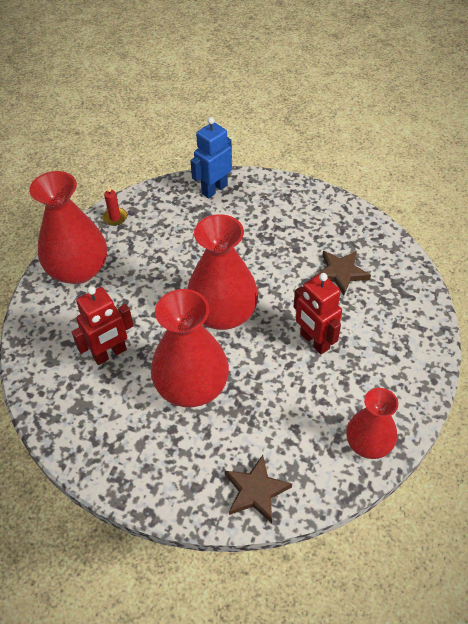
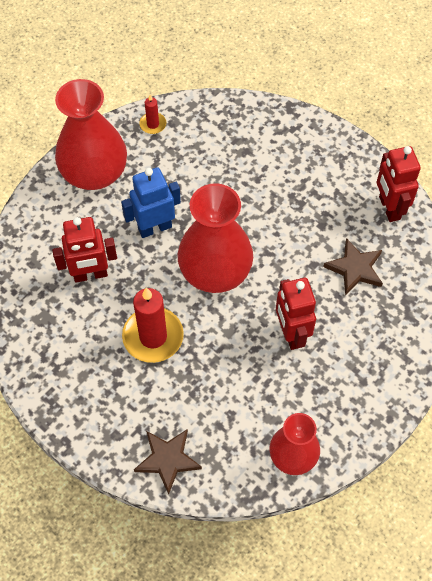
camera: 20 degrees right, 10 degrees up
(192, 386) = (153, 336): red vase -> red candle
(214, 189) = (268, 124): blue robot -> blue robot (154, 227)
(344, 220) = (389, 208): none -> red robot

